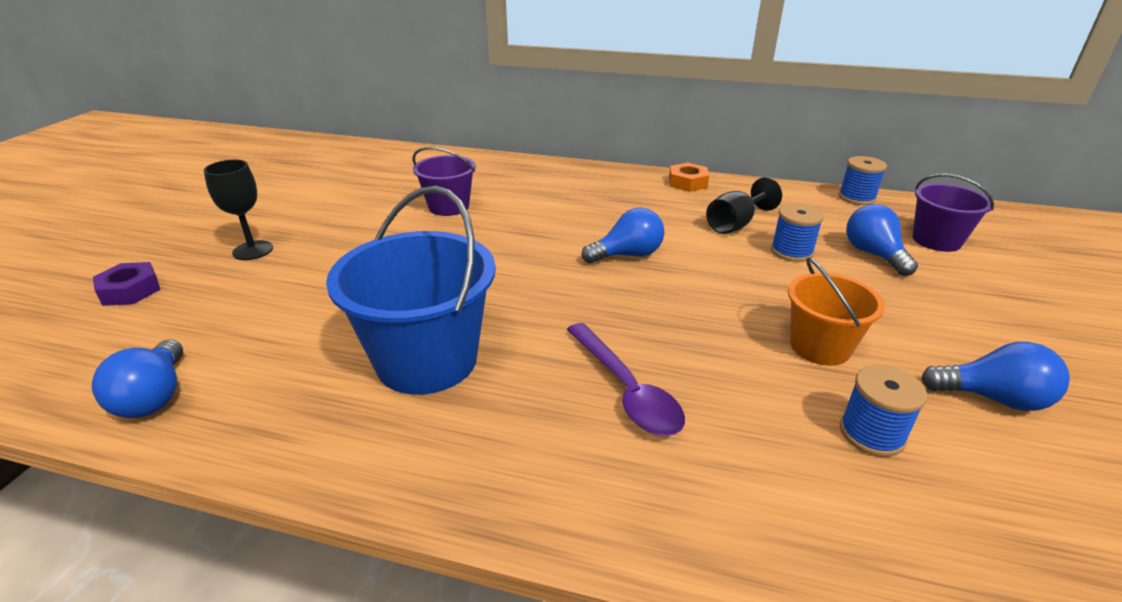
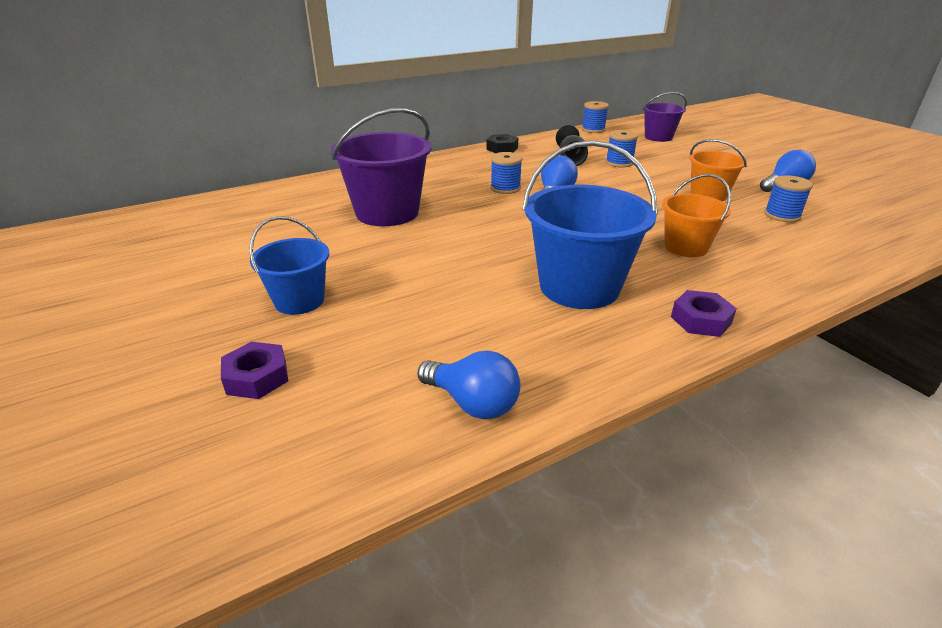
camera: 45 degrees left, 0 degrees up
(253, 250) = (299, 301): black goblet -> blue bucket
(444, 473) = (700, 320): none -> purple nut
(449, 207) = (387, 212): purple bucket -> purple bucket, size x1.69
(593, 227) = (505, 188): none -> blue spool
(626, 390) = (686, 247): purple spoon -> orange bucket
(687, 183) = (502, 148): orange nut -> black nut
(873, 254) = (650, 151): blue light bulb -> none

